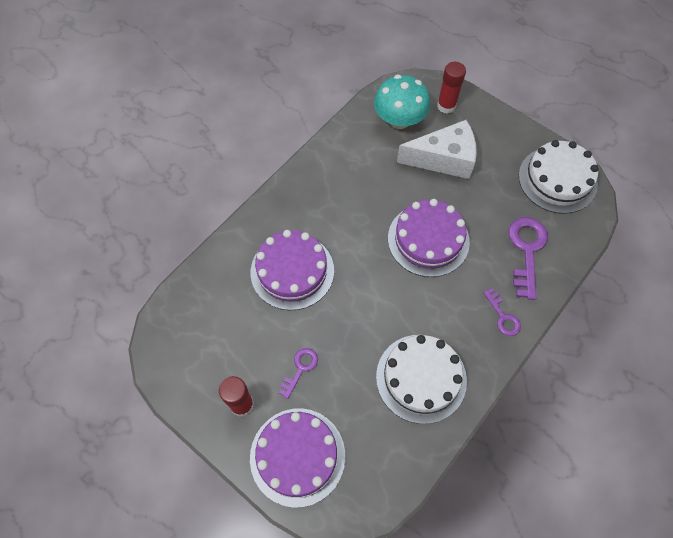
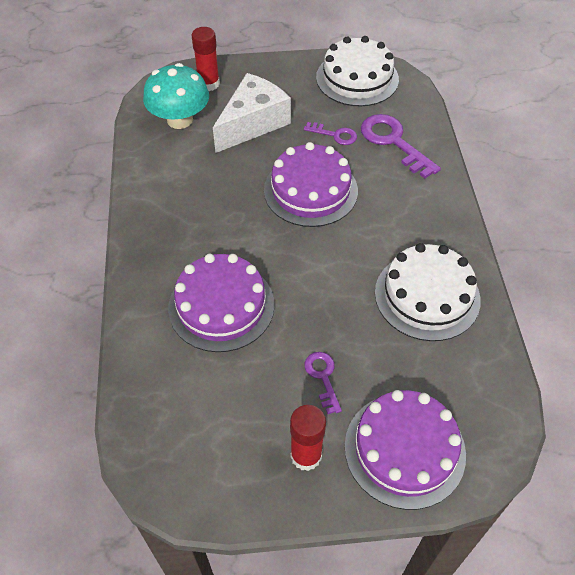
camera: 45 degrees left, 10 degrees down
(503, 316) = (432, 200): purple key -> purple key (335, 135)

